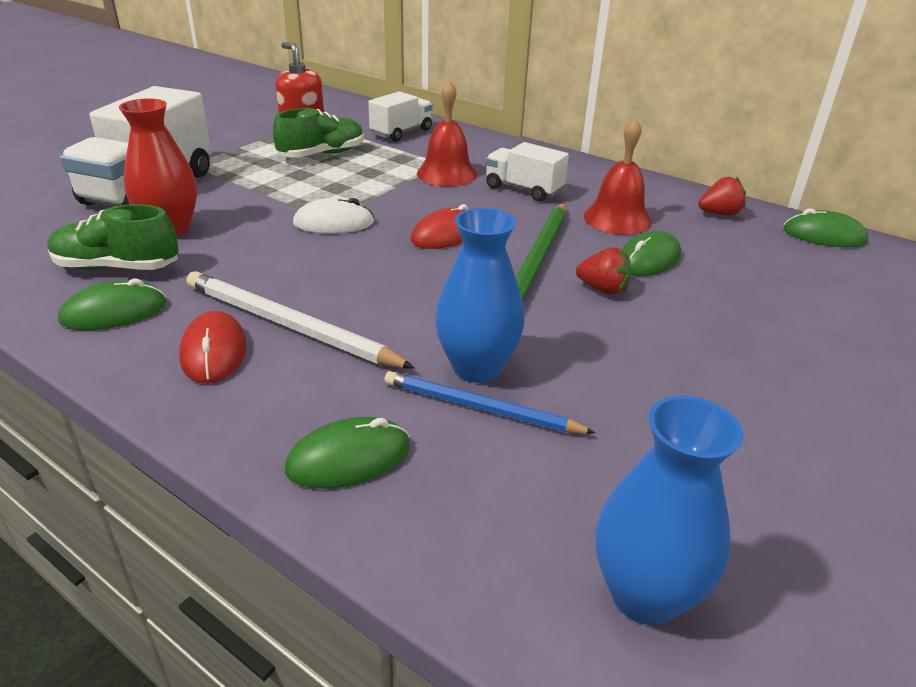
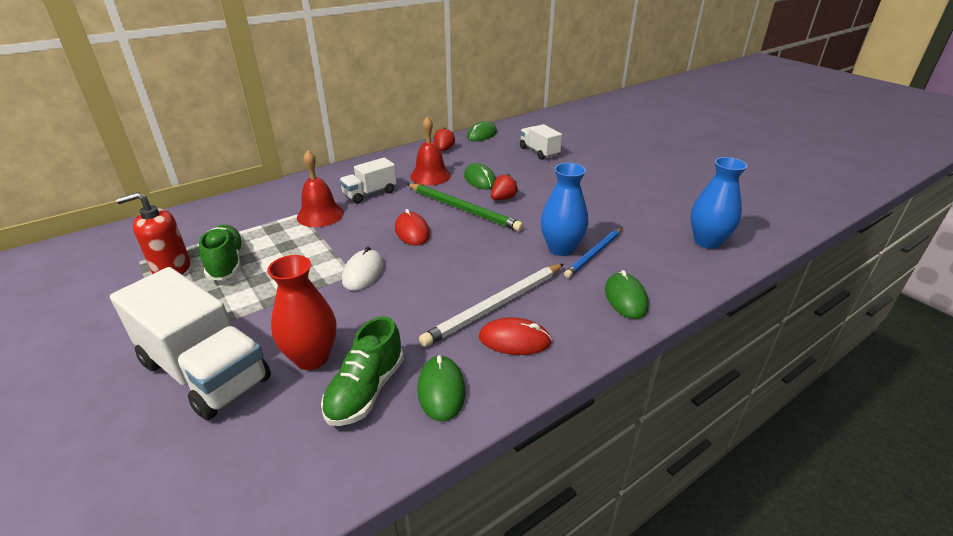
camera: 70 degrees left, 0 degrees up
(401, 132) = (221, 220): white truck -> white truck (539, 152)

